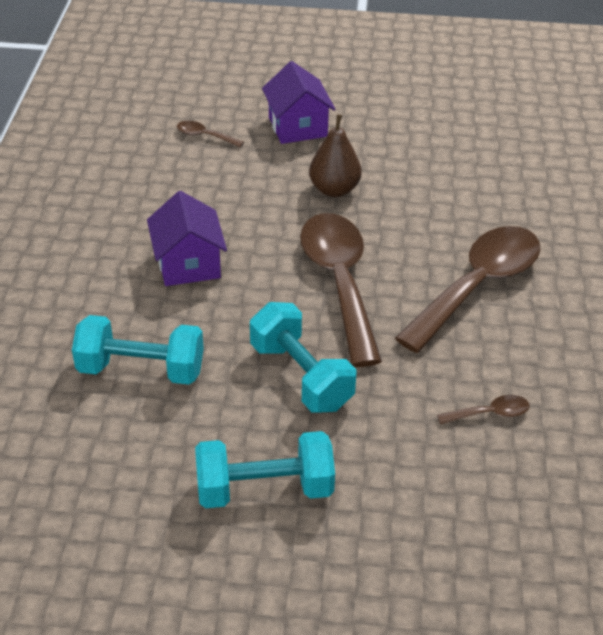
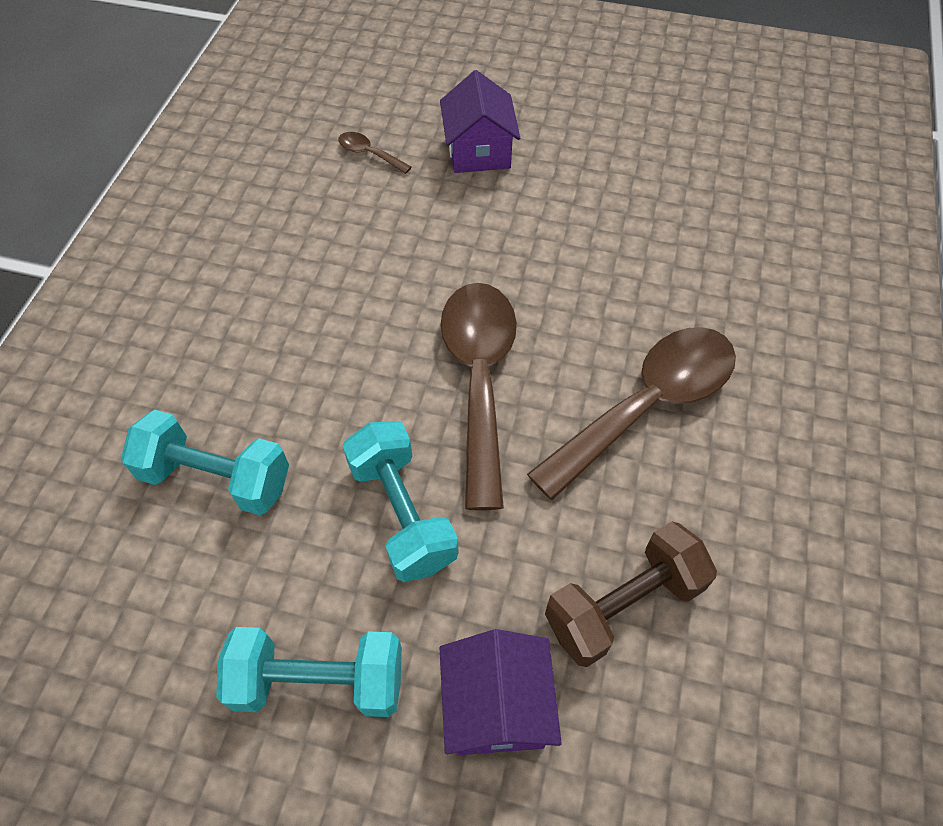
camera: 10 degrees right, 15 degrees up
(188, 264) = (308, 331): purple house -> purple house (496, 706)
(334, 189) = (502, 244): brown pear -> none
(489, 414) = (623, 604): brown spoon -> brown dumbbell

